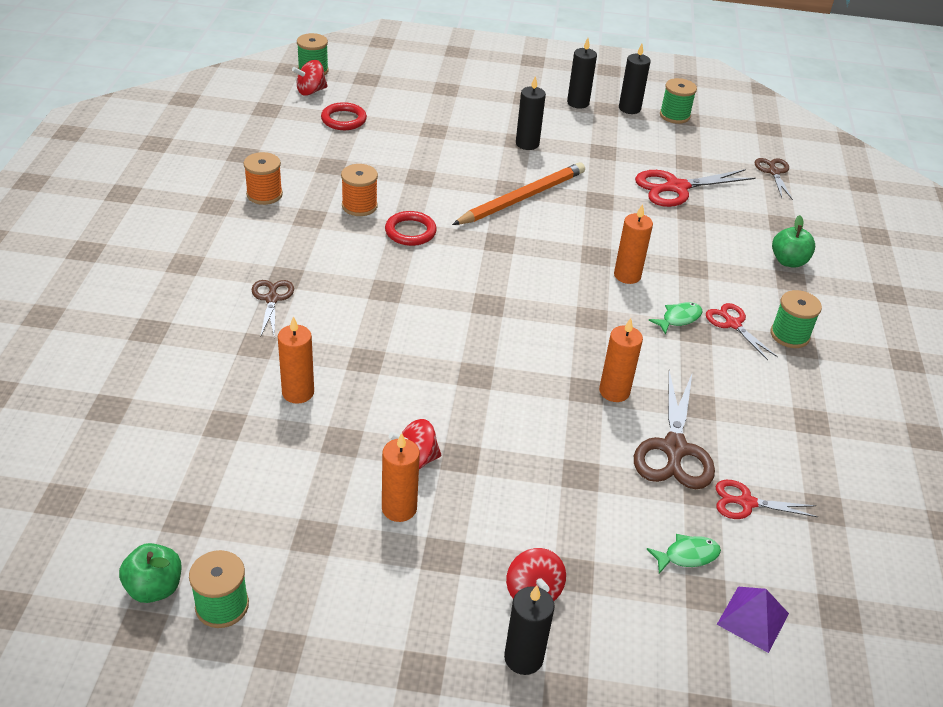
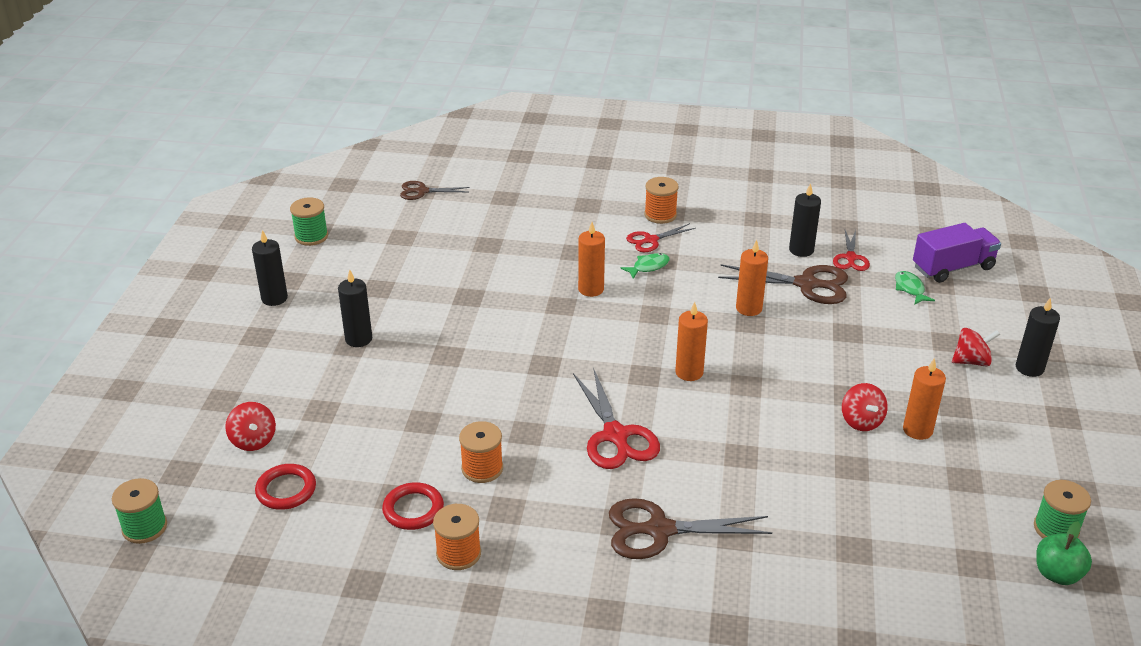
camera: 85 degrees left, 5 degrees down
(272, 299) = (660, 530): brown scissors -> brown scissors, size x1.69
(298, 392) = (798, 500): orange candle -> orange candle (689, 372)
(311, 91) = (204, 526): red spinning top -> red spinning top (253, 440)
(410, 231) = (530, 427): red ring -> red ring (413, 509)
(522, 198) = (465, 347): orange pencil -> none
(629, 108) = (292, 264): black candle -> black candle (801, 250)
(676, 188) = (447, 248): red scissors -> red scissors (615, 435)
(678, 318) = (648, 267): green fish -> green fish turned 90 degrees clockwise
(752, 618) = (953, 268): purple pyramid -> purple truck
(788, 261) = (561, 202): green apple -> none
(789, 335) = (660, 215): green spool -> orange spool

